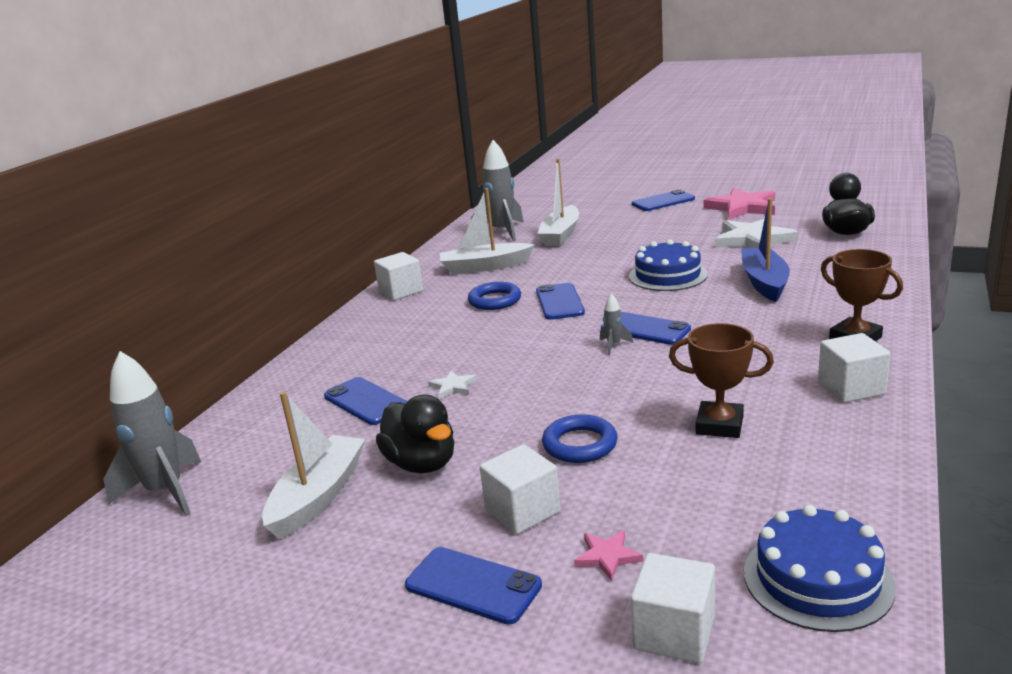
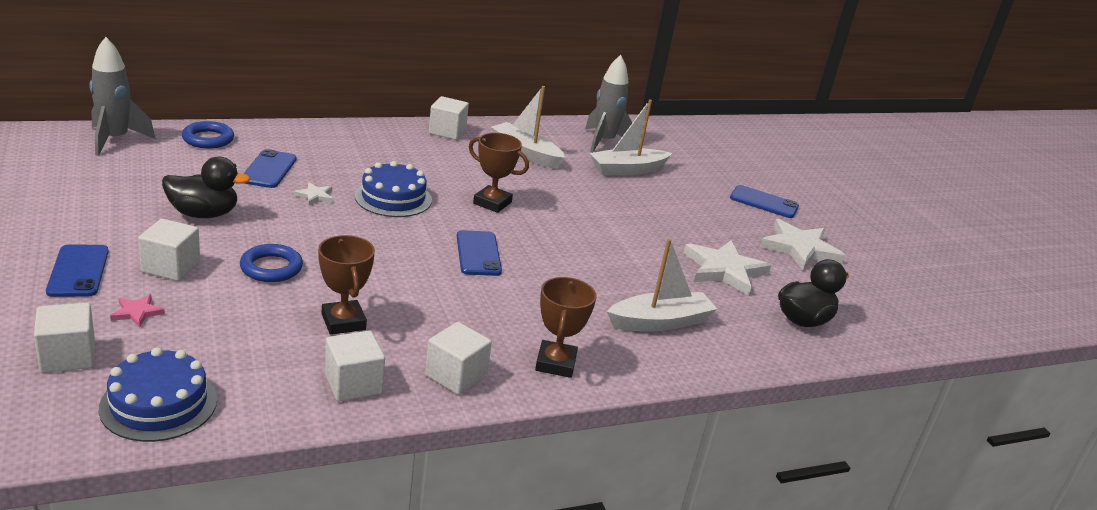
camera: 40 degrees right, 5 degrees up
(318, 496) = (142, 190): white boat -> white boat (660, 322)
(422, 464) = (204, 214): black duck -> black duck turned 105 degrees counterclockwise
(495, 300) = (468, 174): blue ring -> blue ring (208, 139)
(559, 302) = (492, 203): blue phone -> brown trophy
(614, 345) = (436, 246): grey rocket -> none
(668, 275) = (595, 241): blue cake -> blue cake (393, 198)
(742, 207) = (800, 248): pink star -> white star
(764, 282) = (630, 294): blue boat -> none
(838, 445) = (353, 384): none -> white cube

